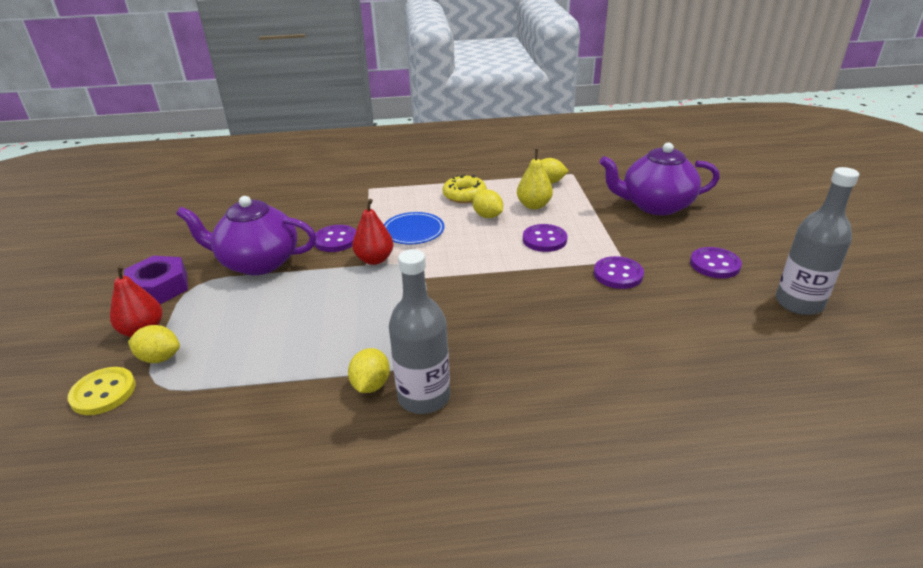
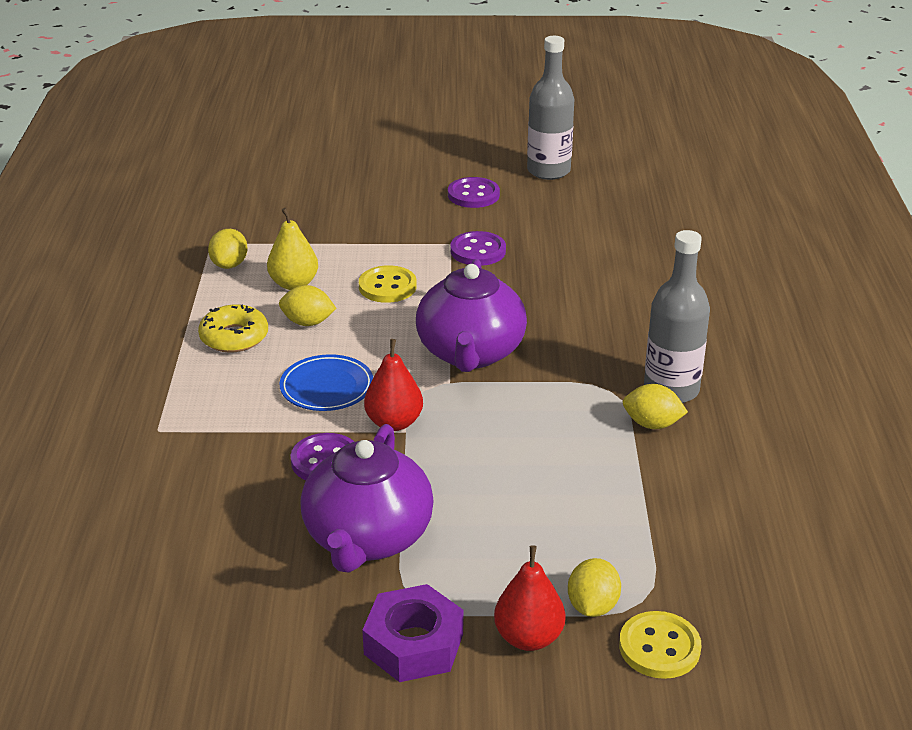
camera: 85 degrees left, 0 degrees up
(487, 216) = (308, 322): yellow lemon -> yellow lemon turned 45 degrees clockwise
(544, 240) = (387, 286): purple button -> yellow button
(655, 205) = (333, 202): purple teapot -> purple teapot (470, 353)

